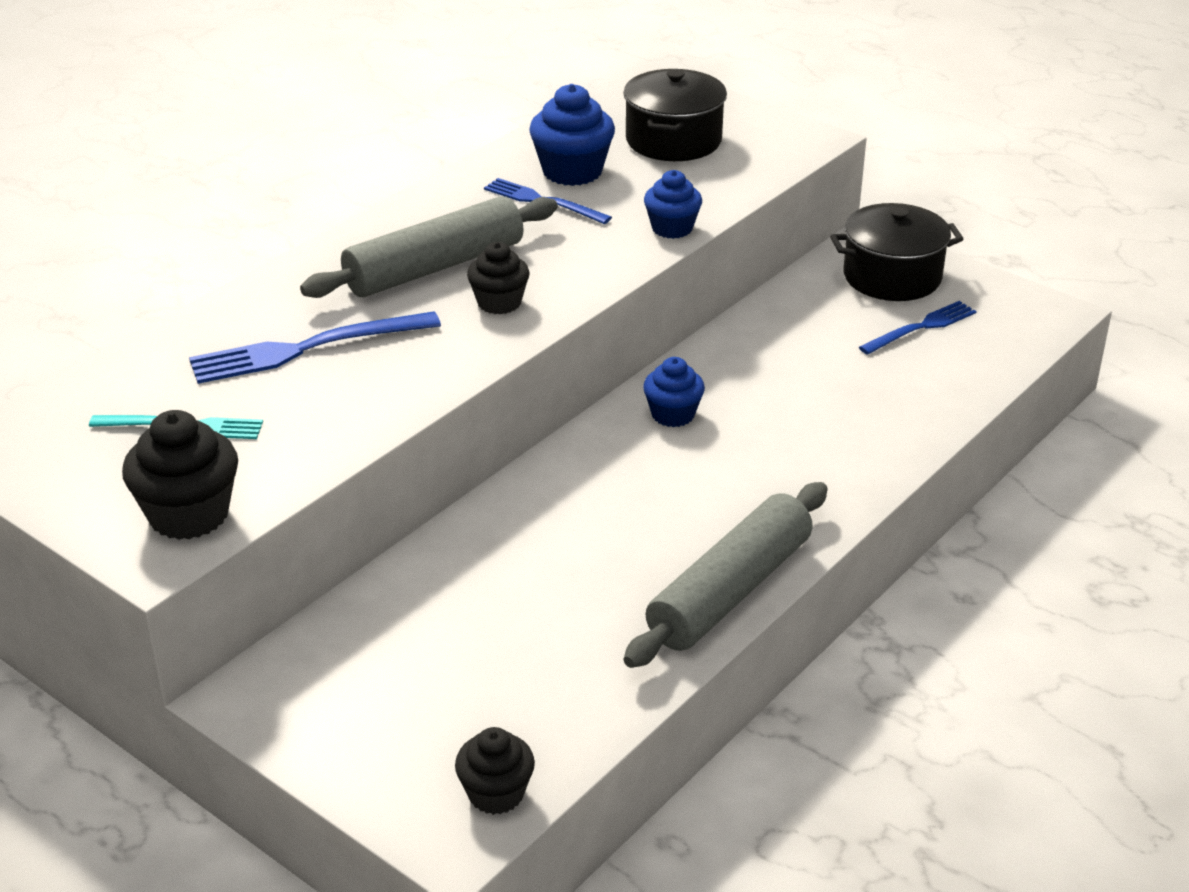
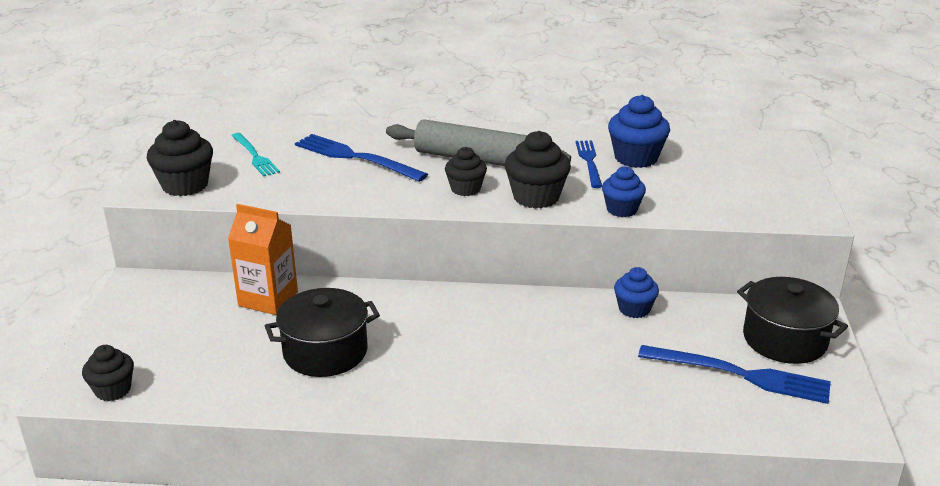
camera: 55 degrees right, 5 degrees down
(430, 585) = (268, 299): none -> orange carton
(579, 266) = (536, 197): none -> black cupcake
(673, 140) = (725, 173): black pot -> black pot (325, 352)
(673, 414) = (510, 314): blue cupcake -> blue cupcake (634, 309)
(729, 591) = (357, 403): grey rolling pin -> none
(921, 327) = (740, 375): blue fork -> blue fork, size x1.55

